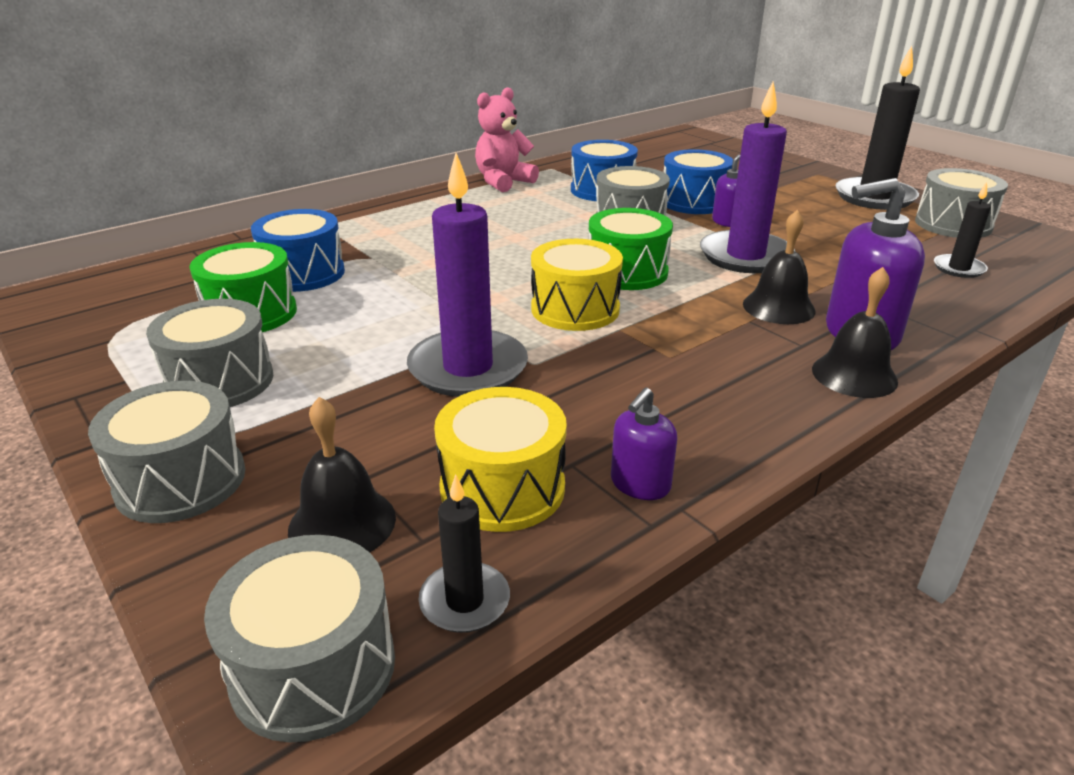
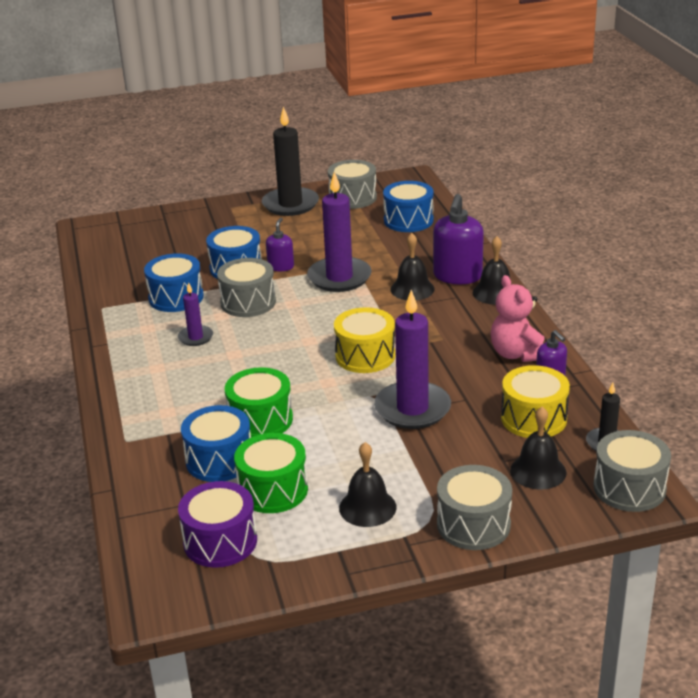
camera: 65 degrees left, 0 degrees up
(148, 305) = (220, 541): none -> purple drum
(220, 381) = (367, 507): grey drum -> black bell
(503, 182) = (111, 337): pink teddy bear -> pink teddy bear (517, 354)
(534, 214) = (195, 337): none -> purple candle
(627, 272) = (328, 324): green drum -> green drum (260, 420)
(958, 268) = (408, 220): black candle -> blue drum

